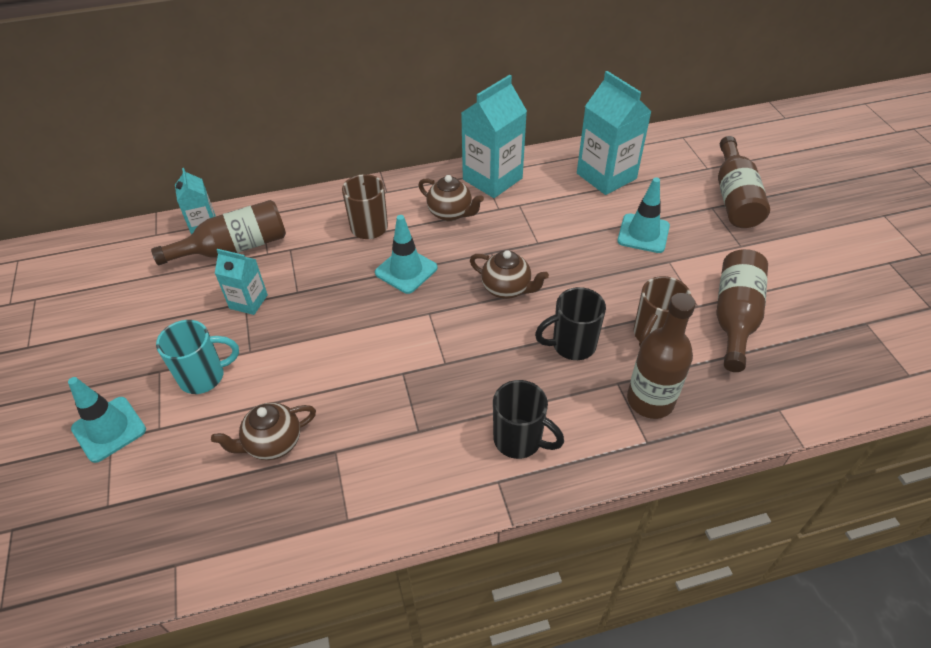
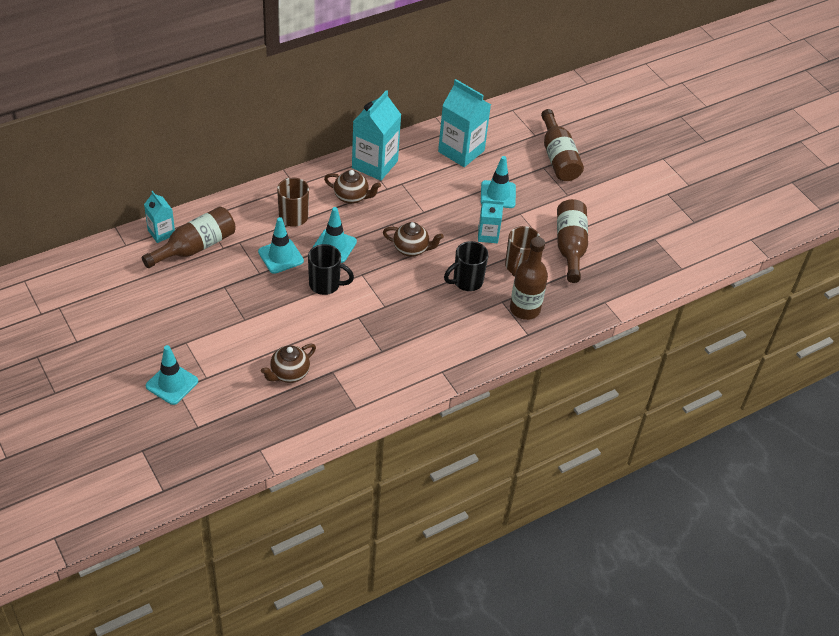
camera: 20 degrees left, 0 degrees up
(204, 376) = (220, 340): turquoise mug -> none
(248, 302) = (226, 285): turquoise carton -> turquoise carton (488, 235)
(333, 274) = (280, 256): none -> turquoise traffic cone
(519, 440) = (448, 346): black mug -> black mug (326, 285)

